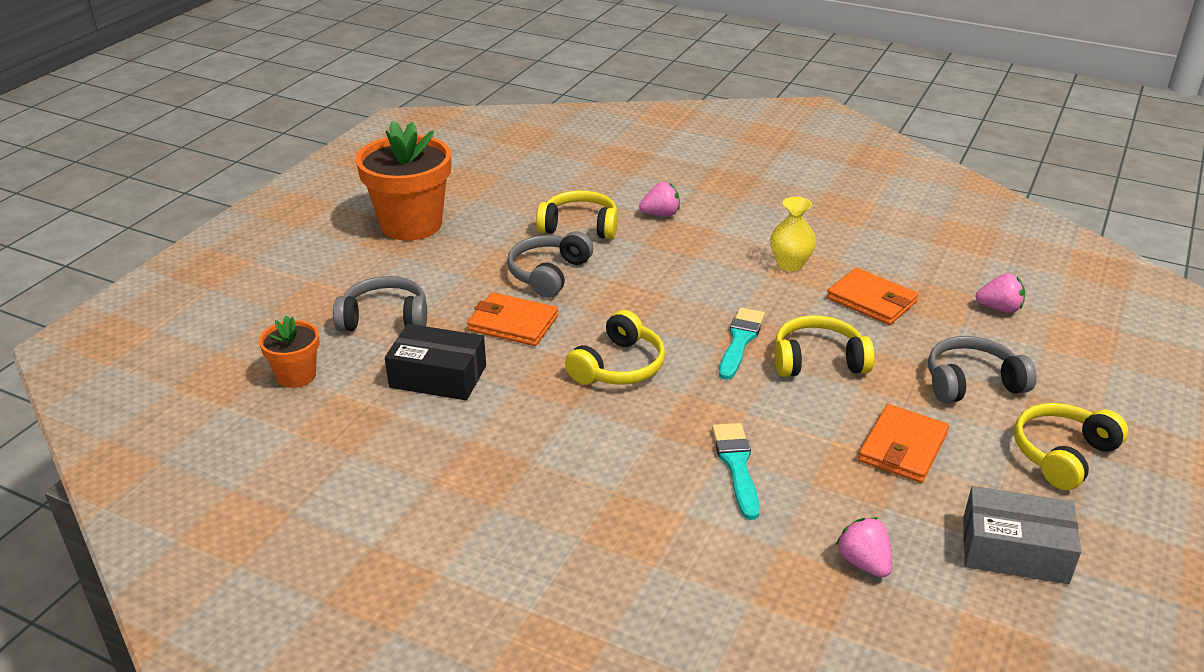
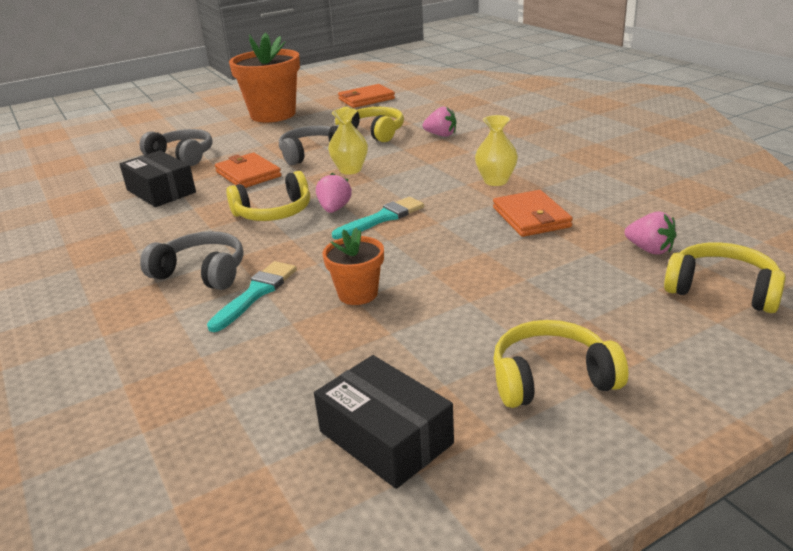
camera: 35 degrees right, 5 degrees down
(296, 376) = (93, 173): orange flower pot -> orange flower pot (358, 294)
(624, 287) = (350, 170): none -> yellow vase
(818, 360) = (423, 245): yellow headphones -> yellow headphones (722, 290)
(864, 562) = (243, 393): pink strawberry -> pink strawberry (334, 209)
(903, 447) = (403, 323): orange wallet -> orange wallet (366, 99)
(972, 382) = (539, 296): grey headphones -> grey headphones (202, 273)
(1014, 550) = (385, 437): grey box -> black box

